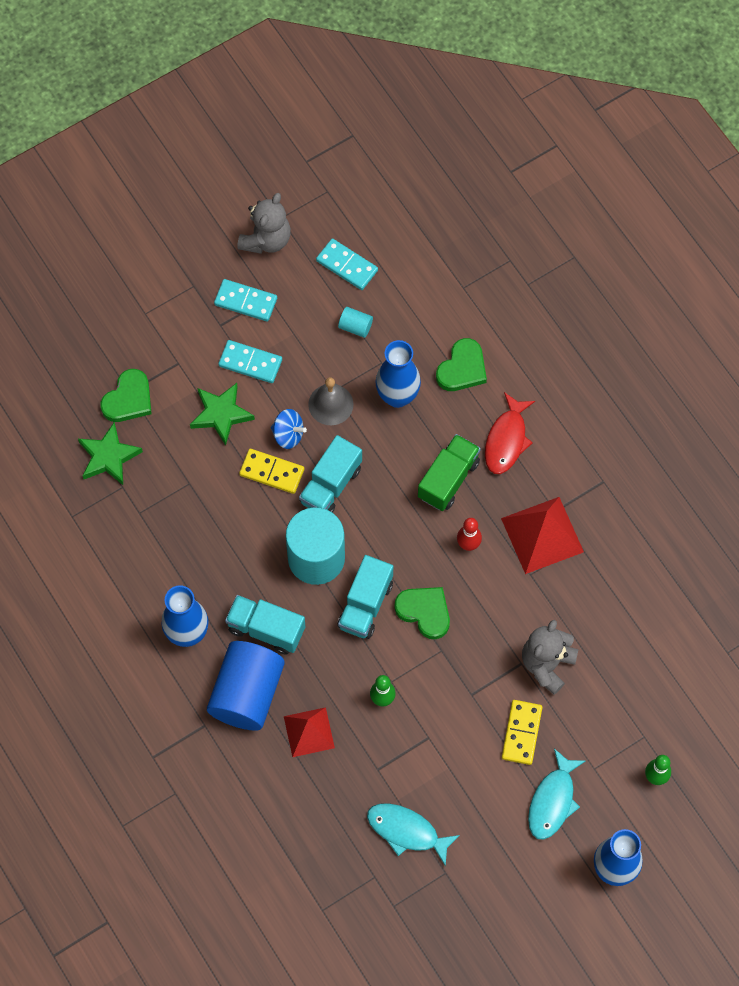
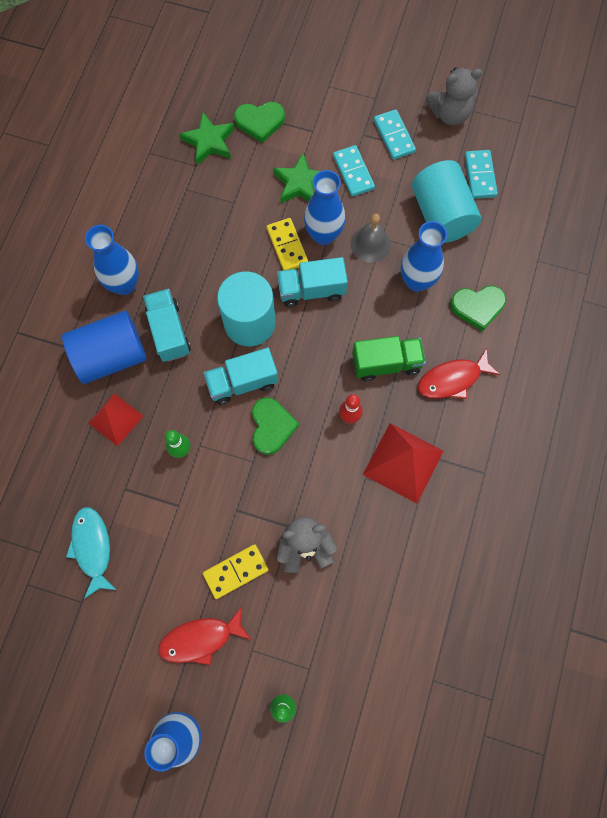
camera: 50 degrees right, 5 degrees up
(288, 435) = (323, 235): blue spinning top -> blue vase
(355, 326) = (441, 215): turquoise cylinder -> turquoise cylinder, size x2.41
(553, 801) = (200, 639): turquoise fish -> red fish

